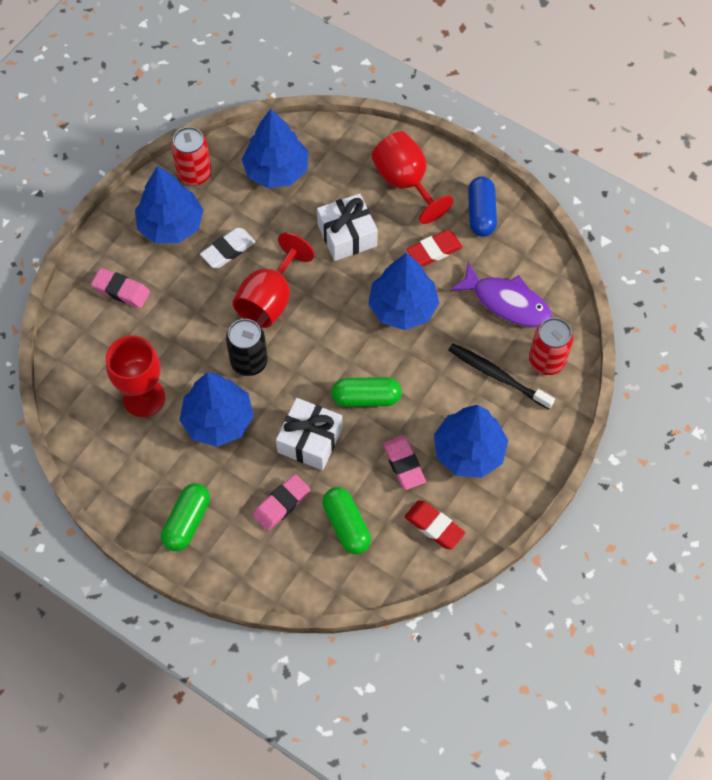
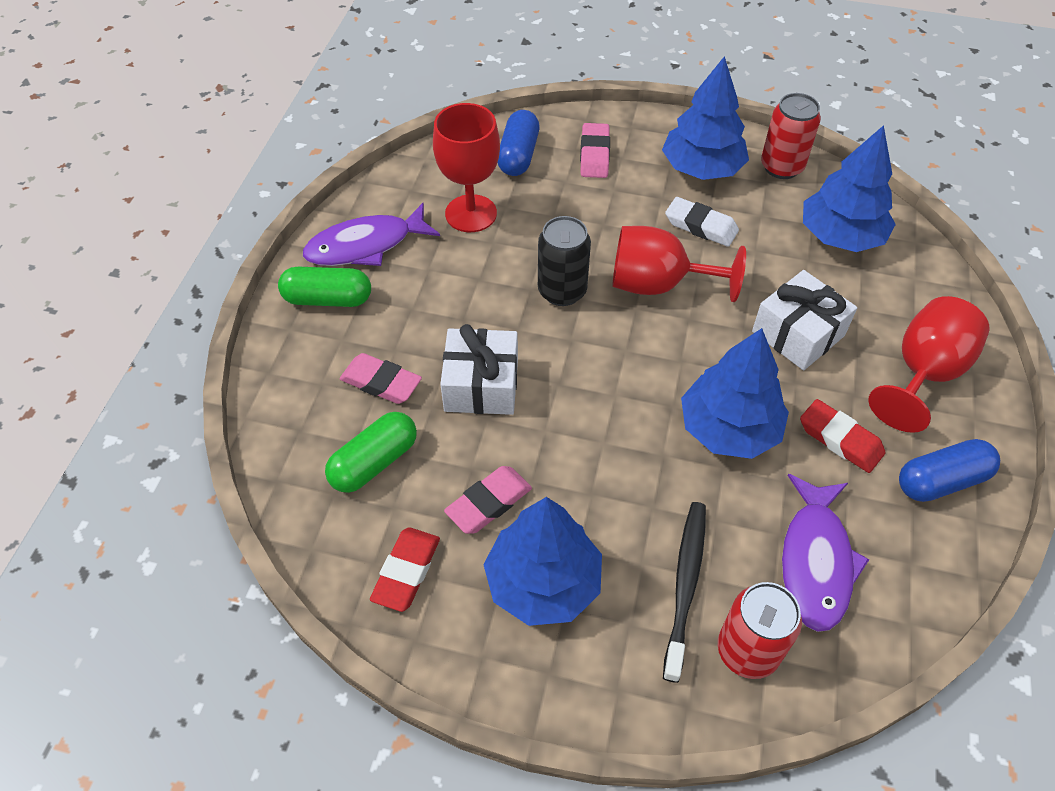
camera: 70 degrees right, 10 degrees down
(95, 344) = (518, 155): none -> blue capsule
(143, 481) = (366, 245): none -> purple fish
(218, 420) = (471, 286): blue tree -> none
(366, 398) = (570, 428): green capsule -> none

